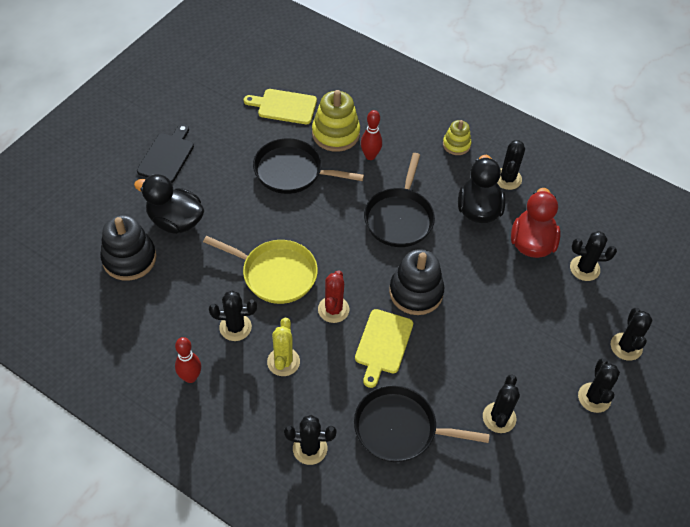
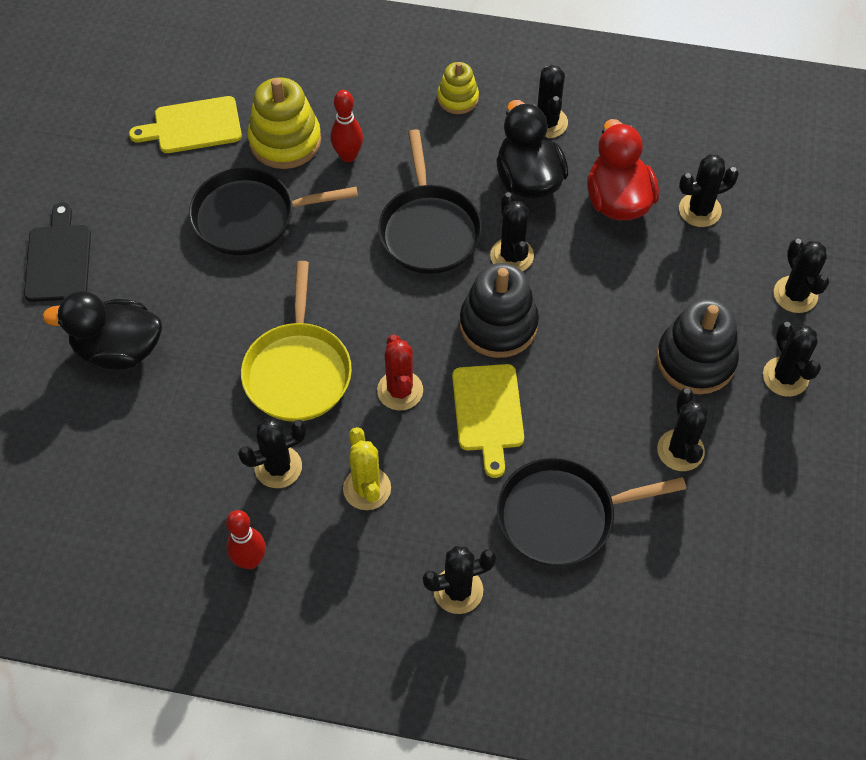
camera: 20 degrees left, 5 degrees up
(129, 258) = (79, 428): black stacking toy -> black stacking toy (695, 360)
(276, 274) = (298, 371): yellow pan -> yellow pan turned 90 degrees clockwise
(445, 253) = (512, 256): none -> black cactus

